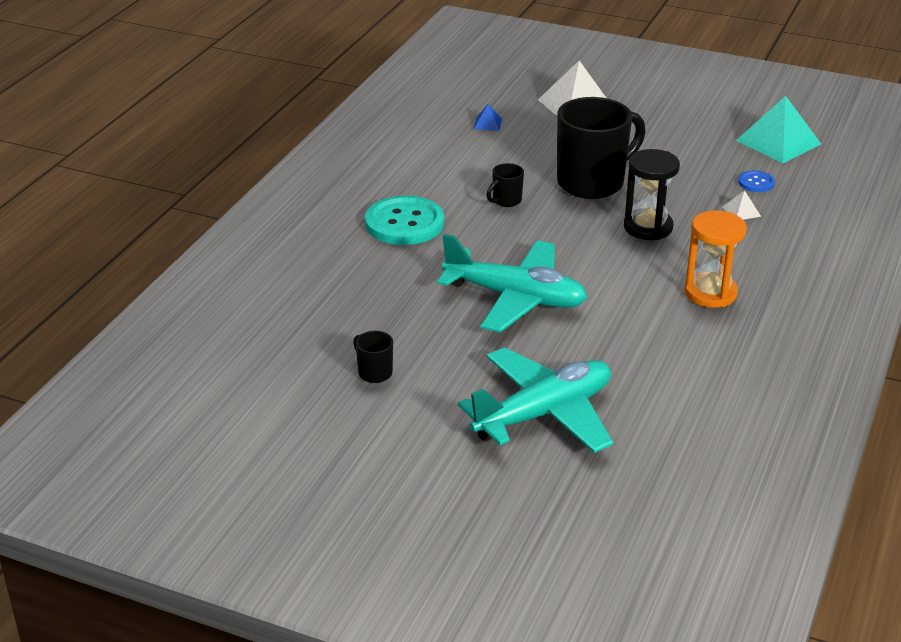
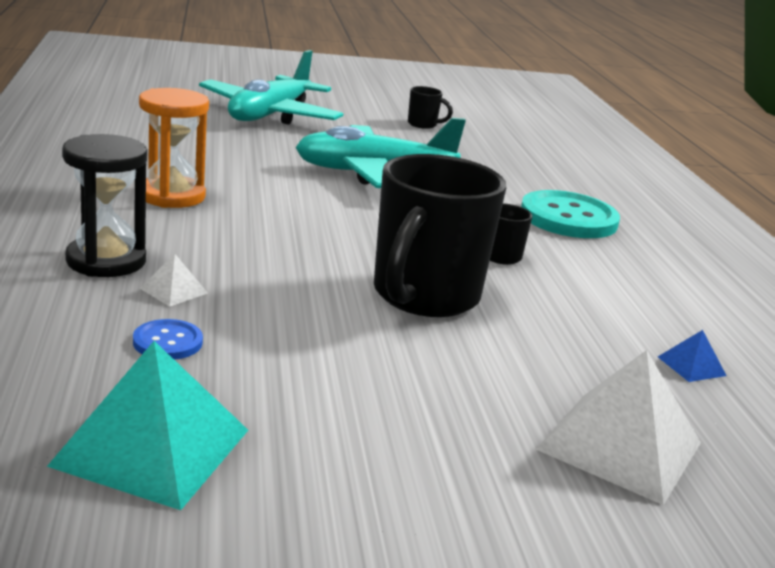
camera: 145 degrees right, 10 degrees down
(648, 227) = (295, 251): black hourglass -> black hourglass (106, 261)

